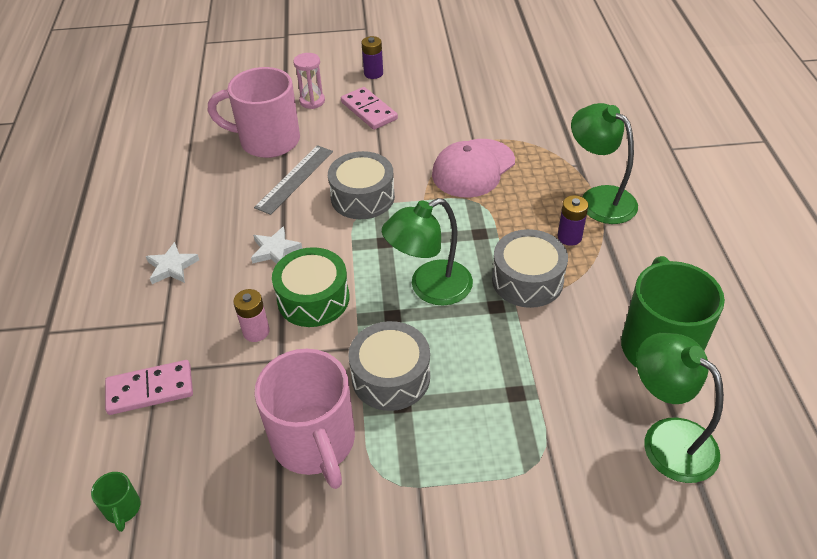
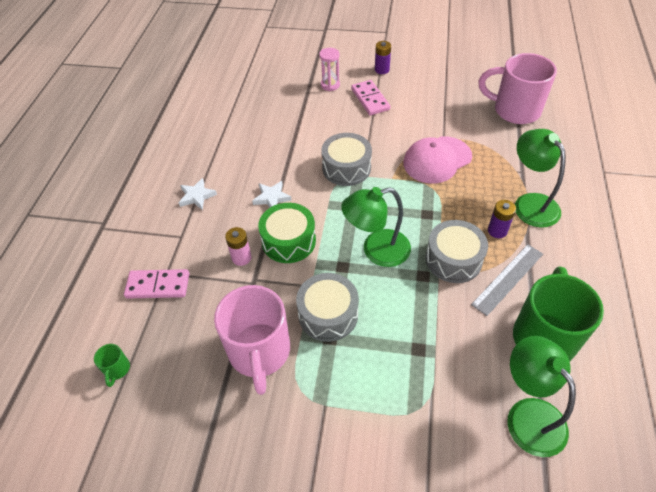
camera: 15 degrees right, 5 degrees up
(267, 141) = (289, 111): pink mug -> pink mug (514, 110)
(294, 179) = (301, 144): grey ruler -> grey ruler (507, 278)

